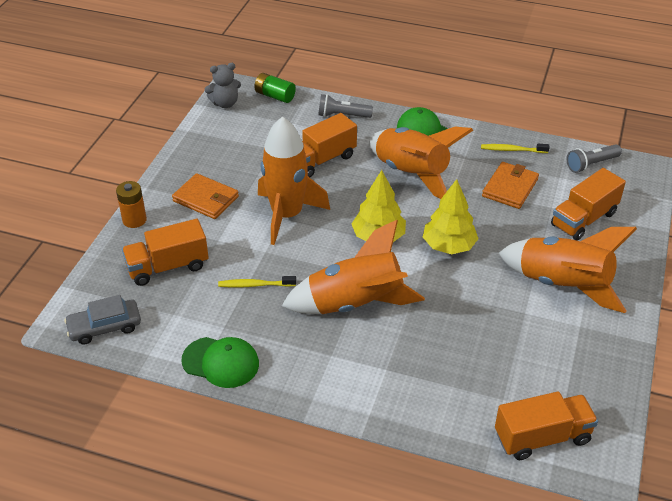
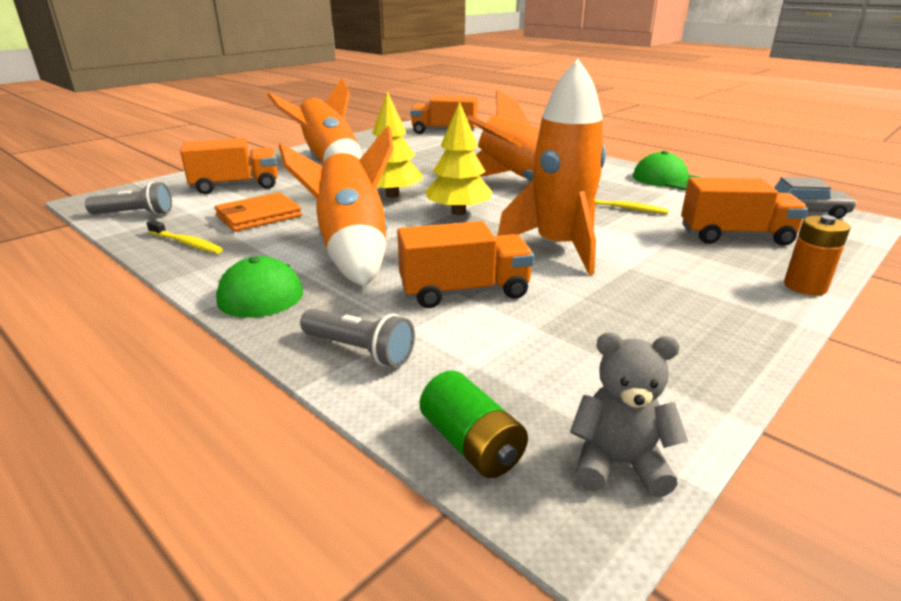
camera: 155 degrees left, 15 degrees down
(206, 199) = (681, 286): orange wallet -> none

